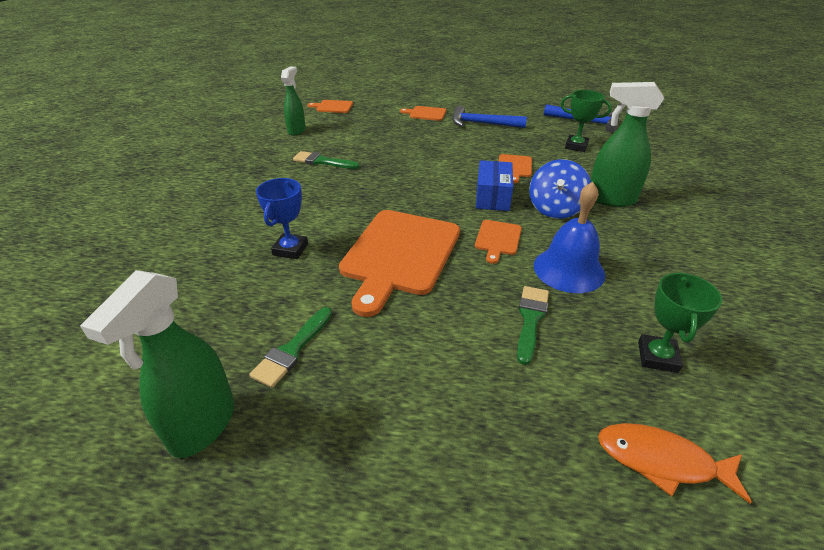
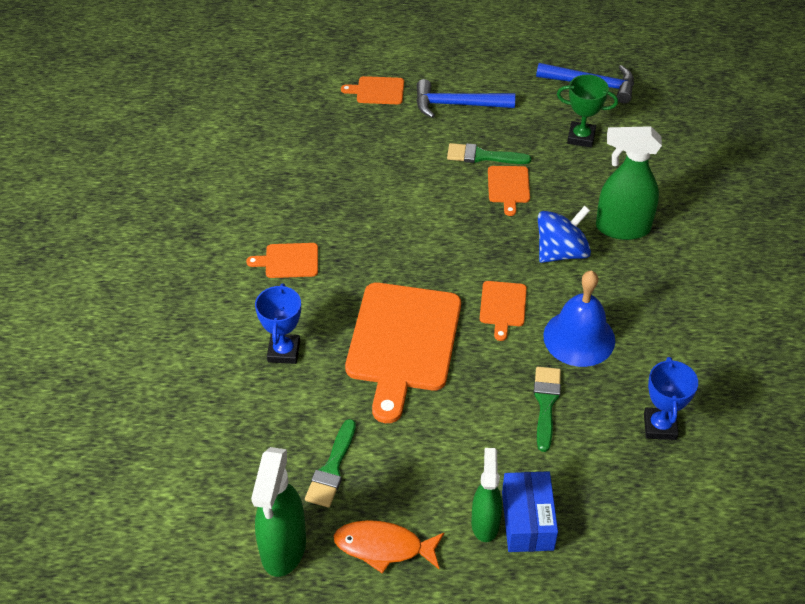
camera: 10 degrees left, 10 degrees up
(297, 130) = (212, 149): green spray bottle -> green spray bottle (485, 523)
(322, 161) = (269, 206): green brush -> green brush (482, 156)
(333, 107) = (243, 90): orange cutting board -> orange cutting board (288, 261)
(492, 197) = (489, 242): blue box -> blue box (527, 521)
(555, 209) = (561, 252): blue spinning top -> blue spinning top turned 135 degrees counterclockwise
(657, 357) = (660, 426): green trophy -> blue trophy
(661, 461) = (656, 519): orange fish -> orange fish (384, 547)

